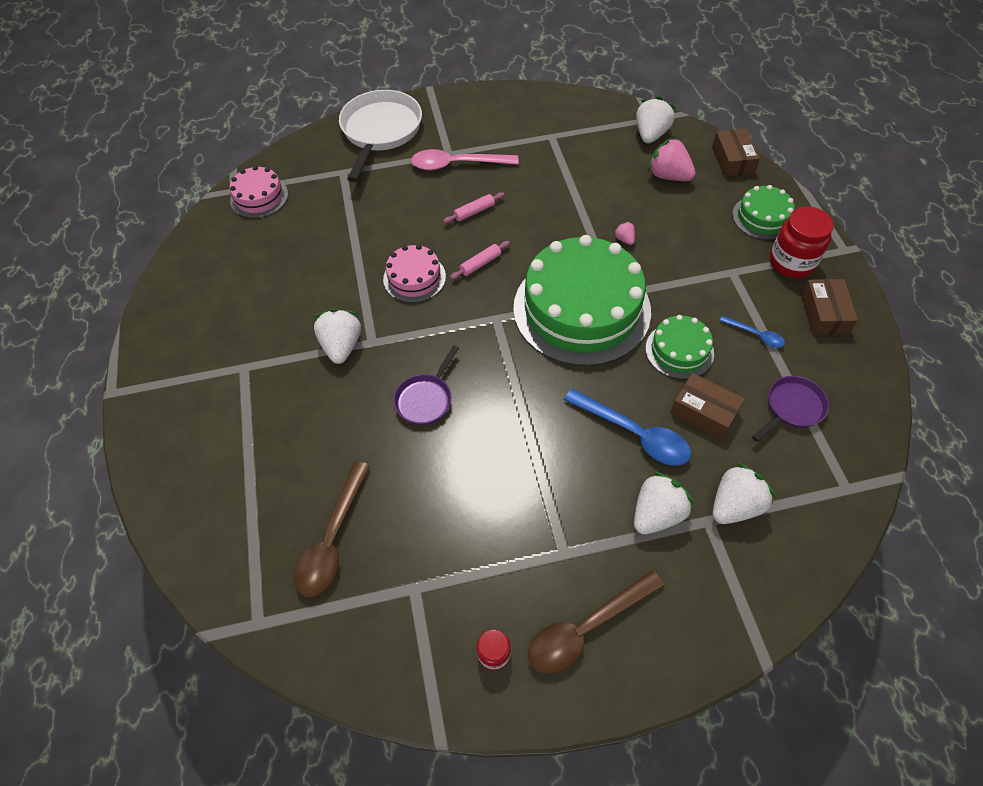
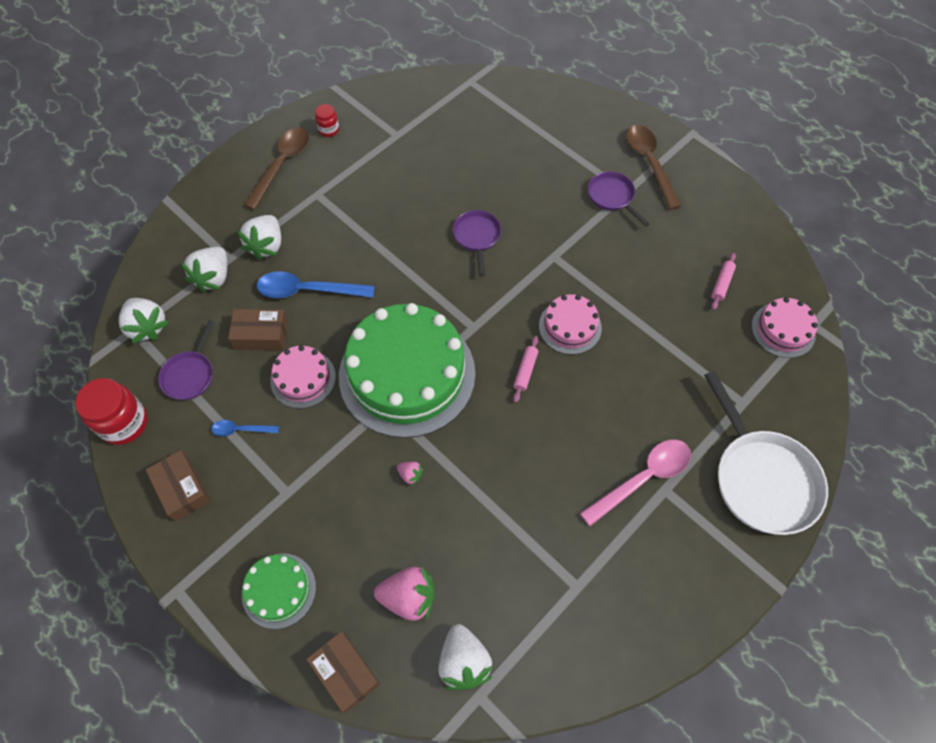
camera: 145 degrees right, 5 degrees up
(261, 369) = (612, 197): none -> purple pan
(333, 539) = (465, 133): brown spoon -> brown spoon (649, 163)
(342, 346) = (573, 242): white strawberry -> white strawberry (147, 327)
(474, 212) = (576, 426): pink rolling pin -> pink rolling pin (721, 284)
(679, 350) = (303, 378): green cake -> pink cake
(791, 262) = (230, 539): red jar -> red jar (124, 423)

